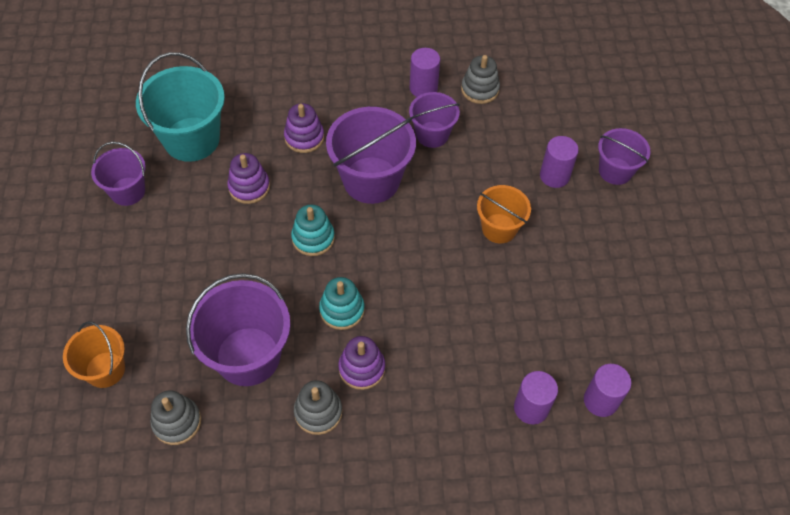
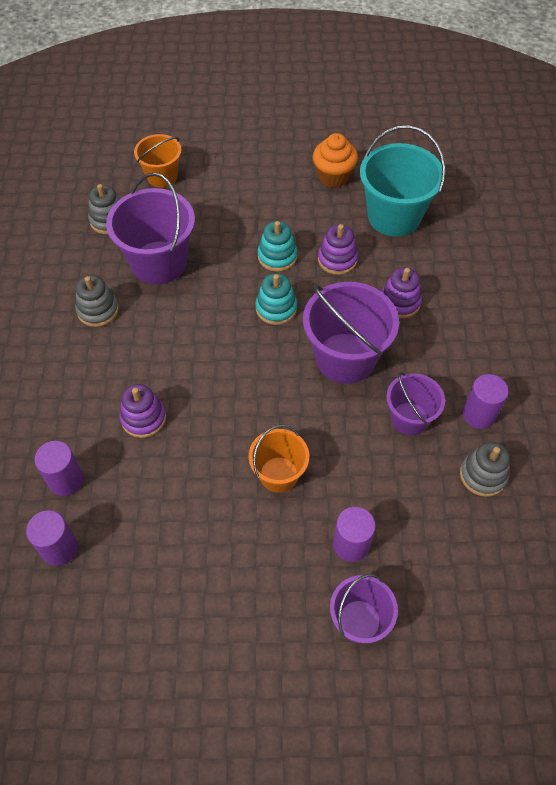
camera: 95 degrees right, 0 degrees up
(127, 191) = (333, 177): purple bucket -> orange cupcake
(342, 310) = (195, 329): turquoise stacking toy -> turquoise stacking toy (277, 256)
(362, 368) = (133, 343): purple stacking toy -> purple stacking toy (143, 418)

